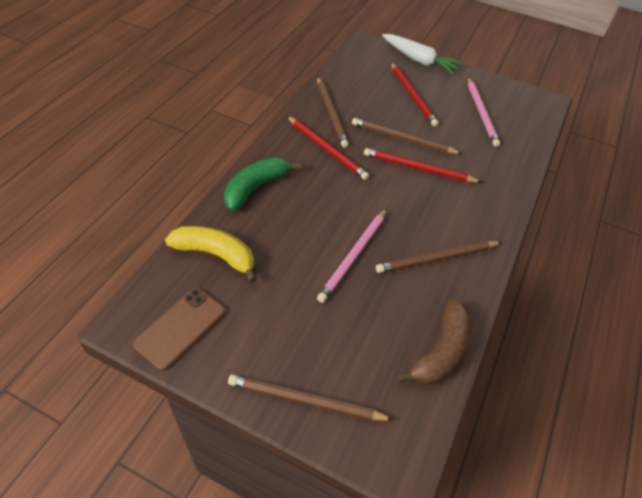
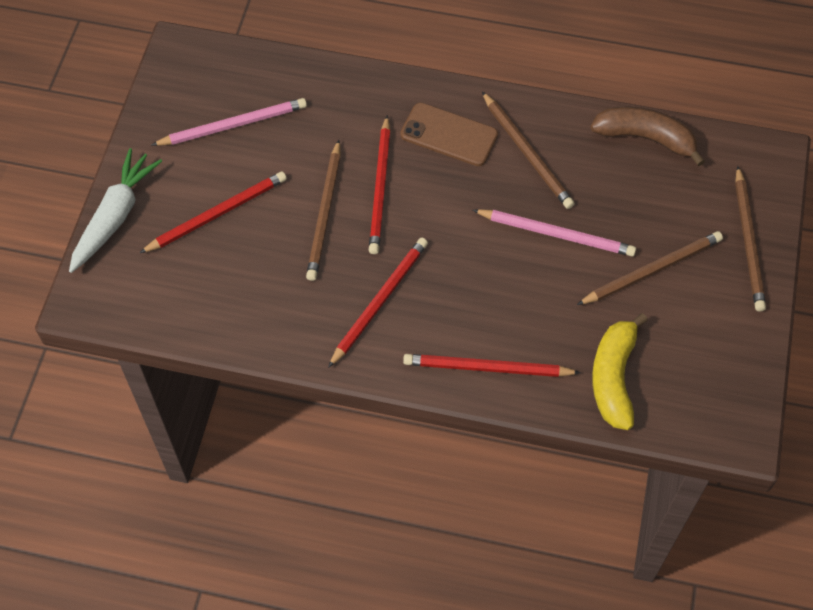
camera: 100 degrees left, 10 degrees up
(181, 328) = (722, 378): brown phone -> brown phone (449, 135)
(256, 188) = (487, 368): green banana -> red pencil
(331, 113) = (296, 313): brown pencil -> brown pencil (652, 270)

